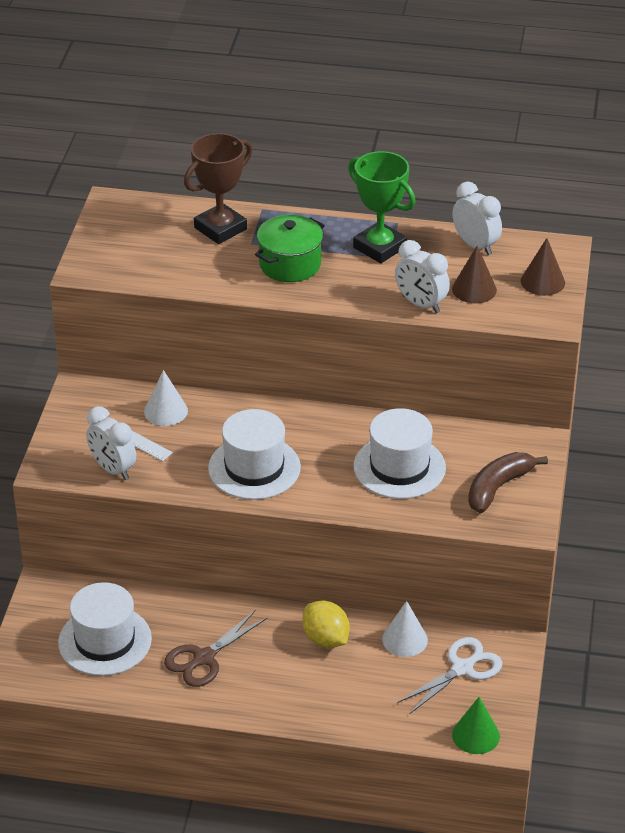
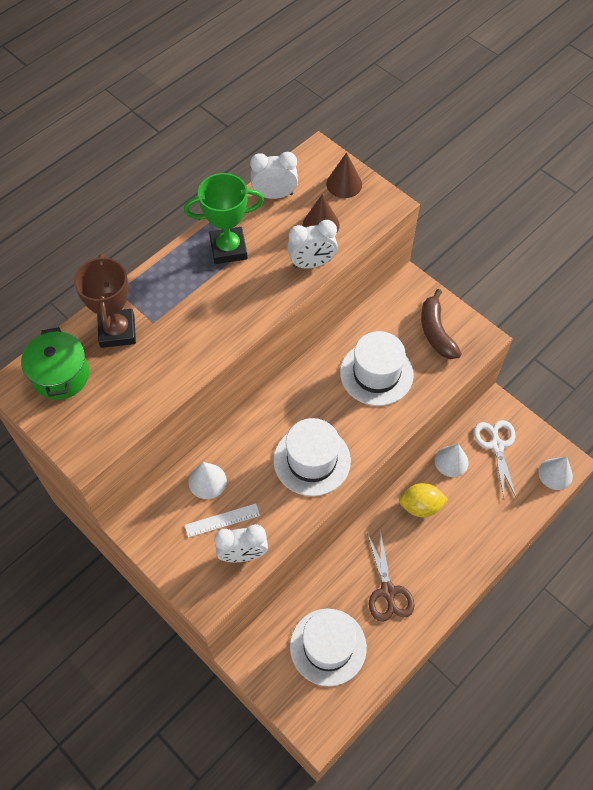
camera: 55 degrees left, 20 degrees up
(290, 264) = (200, 313): green pot -> green pot (61, 375)
(476, 735) = (555, 474): green cone -> white cone

